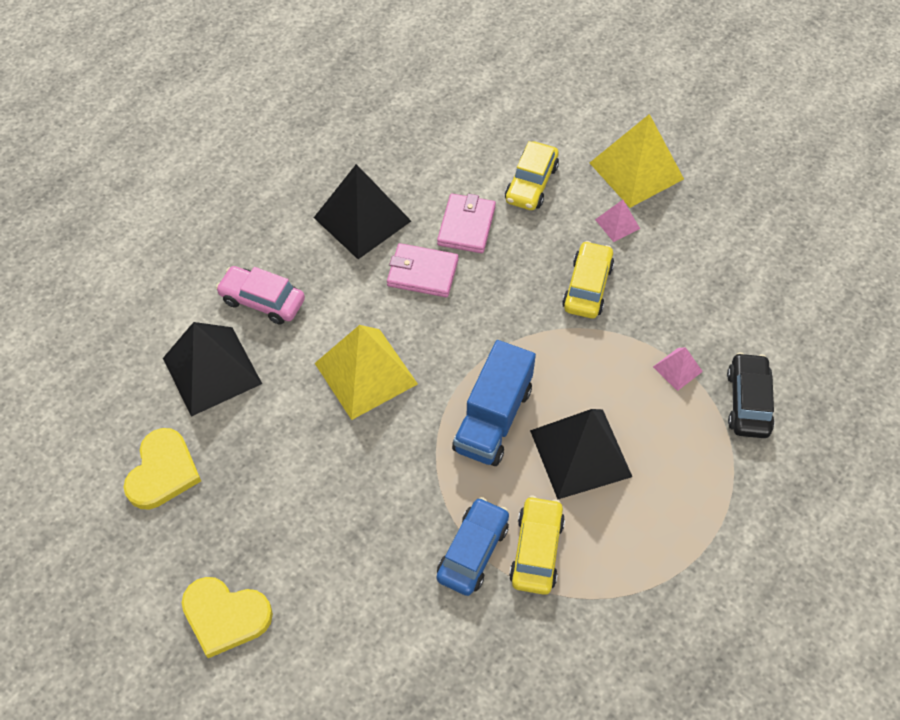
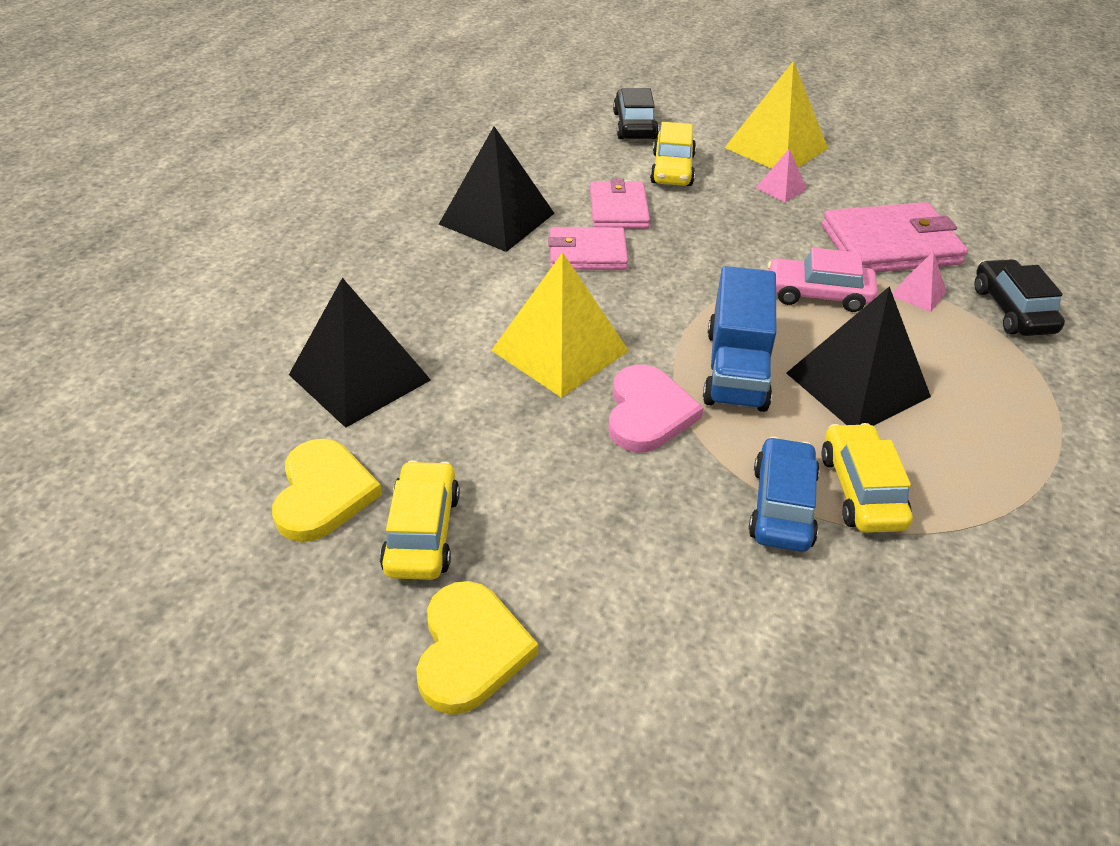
camera: 15 degrees left, 15 degrees down
(225, 616) = (470, 650): yellow heart -> yellow heart turned 90 degrees counterclockwise
(262, 301) = (403, 302): pink car -> pink car (818, 295)
(409, 447) = (648, 413): none -> pink heart
(519, 120) = (634, 125): none -> black car
(587, 287) = (778, 240): yellow car -> yellow car (422, 532)
(681, 309) = (890, 245): none -> pink wallet

